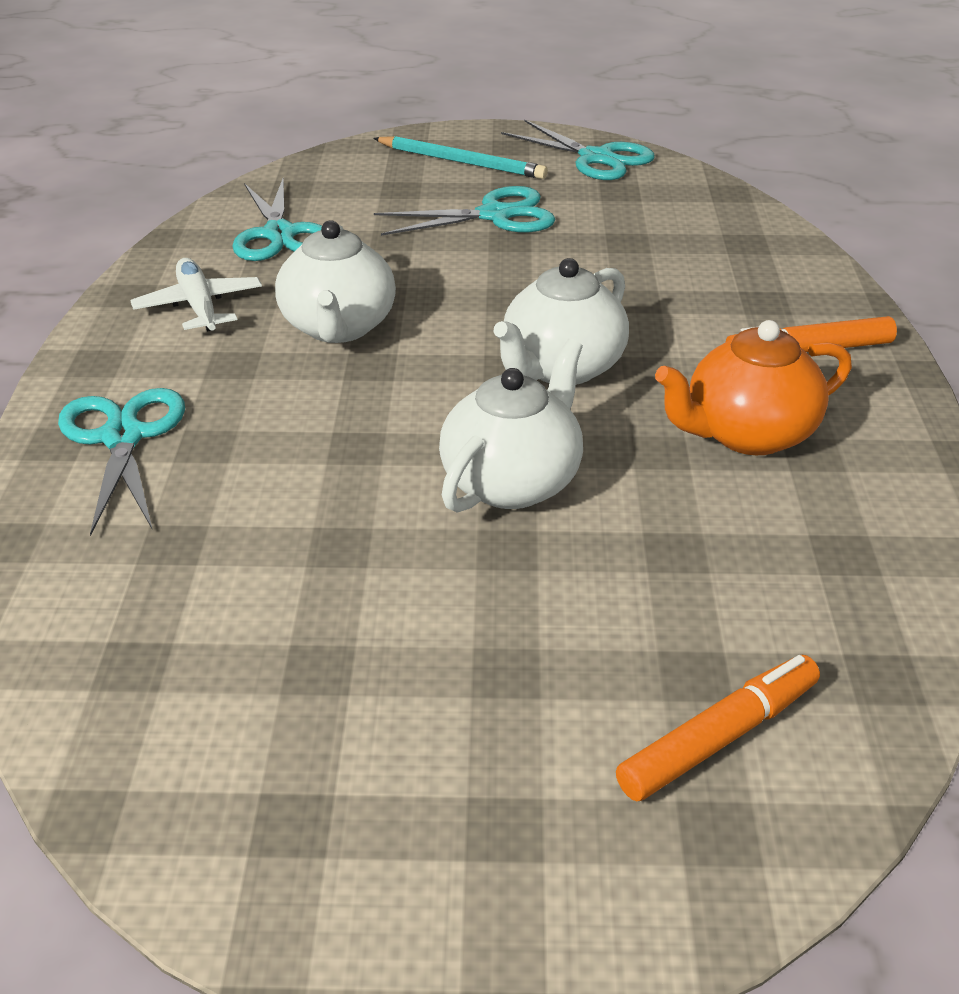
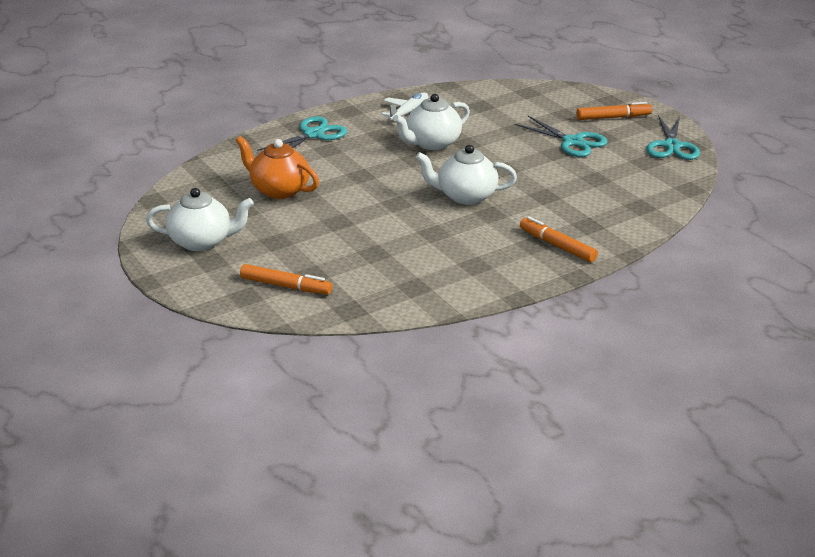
camera: 55 degrees right, 5 degrees down
(280, 234) = (485, 105): turquoise scissors -> none
(461, 162) = (613, 117): turquoise pencil -> orange marker
(512, 482) = (376, 210): white teapot -> white teapot (202, 242)
(747, 434) = (469, 248): orange teapot -> orange teapot (278, 190)

